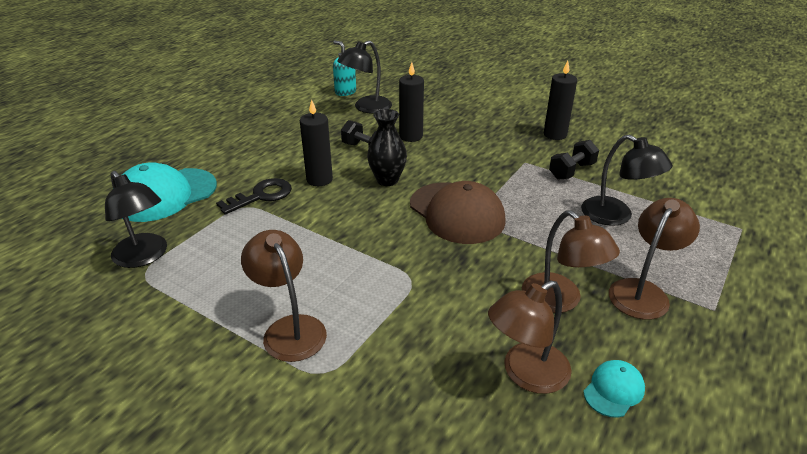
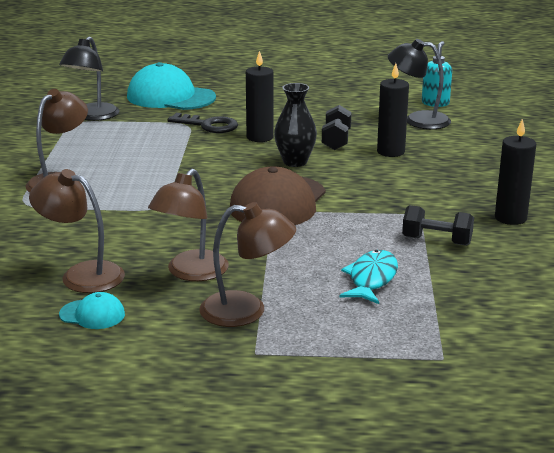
camera: 60 degrees right, 10 degrees down
(616, 216) = (371, 279): black lamp -> turquoise fish

